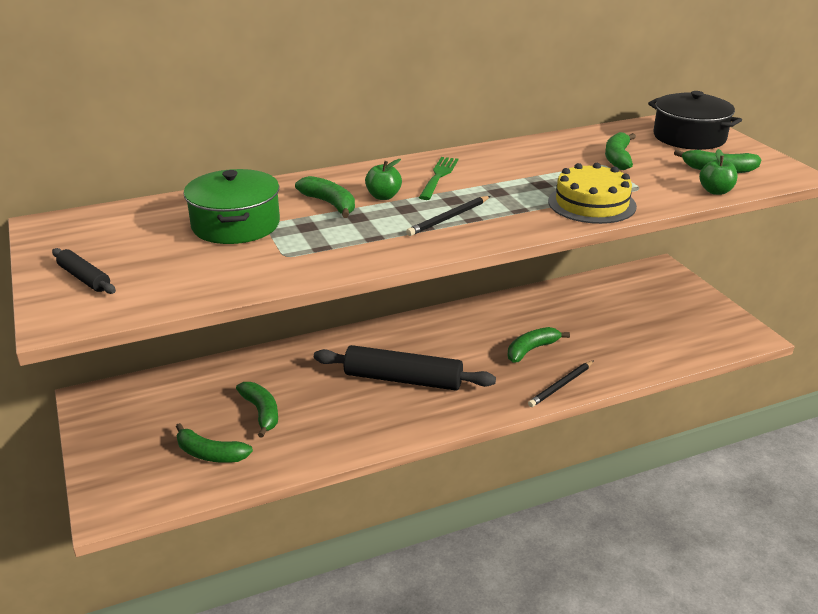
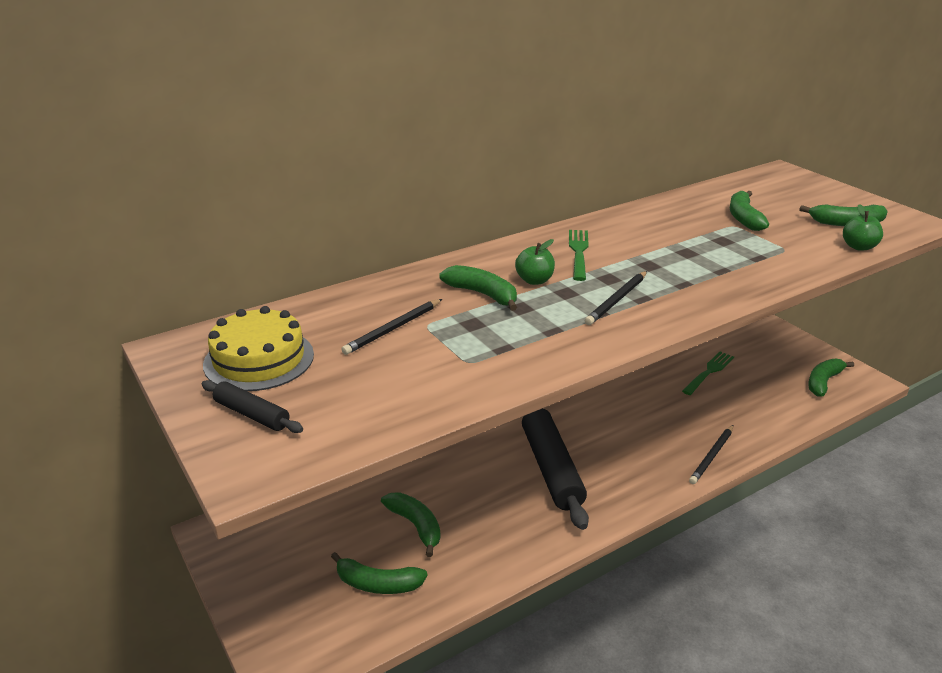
camera: 10 degrees left, 0 degrees up
(236, 225) = (393, 329): green pot -> black pencil
(403, 380) = (551, 468): black rolling pin -> black rolling pin turned 75 degrees clockwise
(531, 350) = (666, 419): green banana -> green banana (823, 382)
(591, 204) = (750, 271): yellow cake -> yellow cake (259, 359)
(593, 313) = (709, 372): none -> green fork
(689, 137) = (796, 190): black pot -> none

